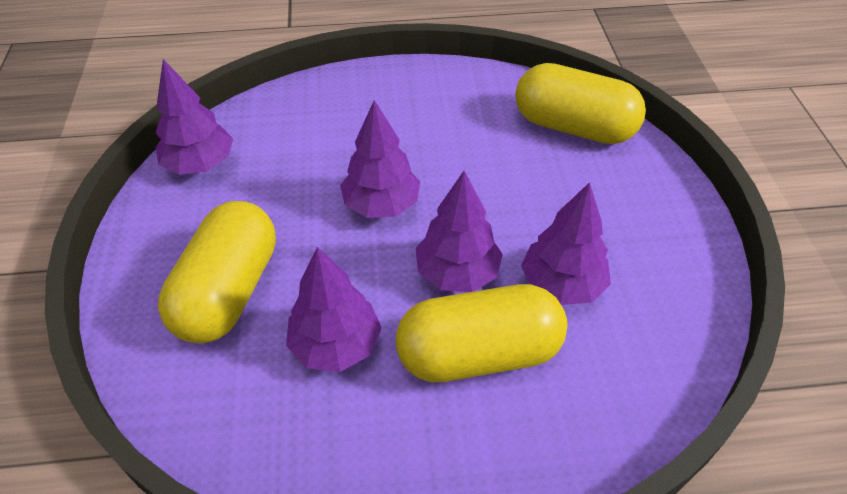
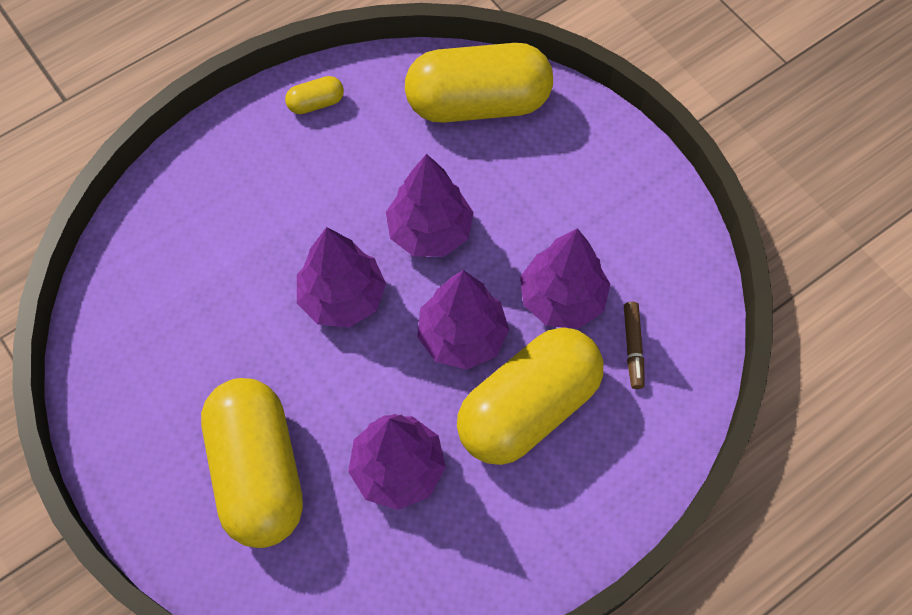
camera: 30 degrees left, 15 degrees up
(200, 164) = (113, 346): purple tree -> purple tree (430, 231)
(450, 83) = (316, 103): none -> yellow capsule
(606, 352) = (633, 348): none -> brown marker

